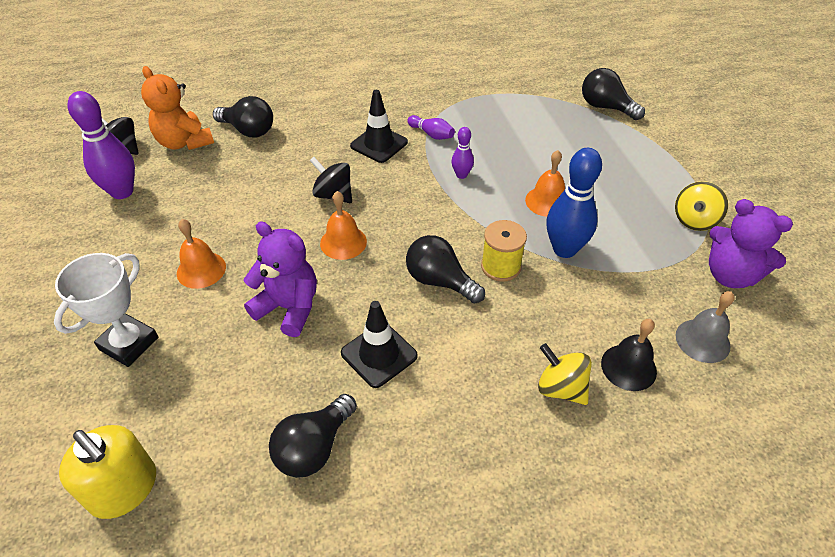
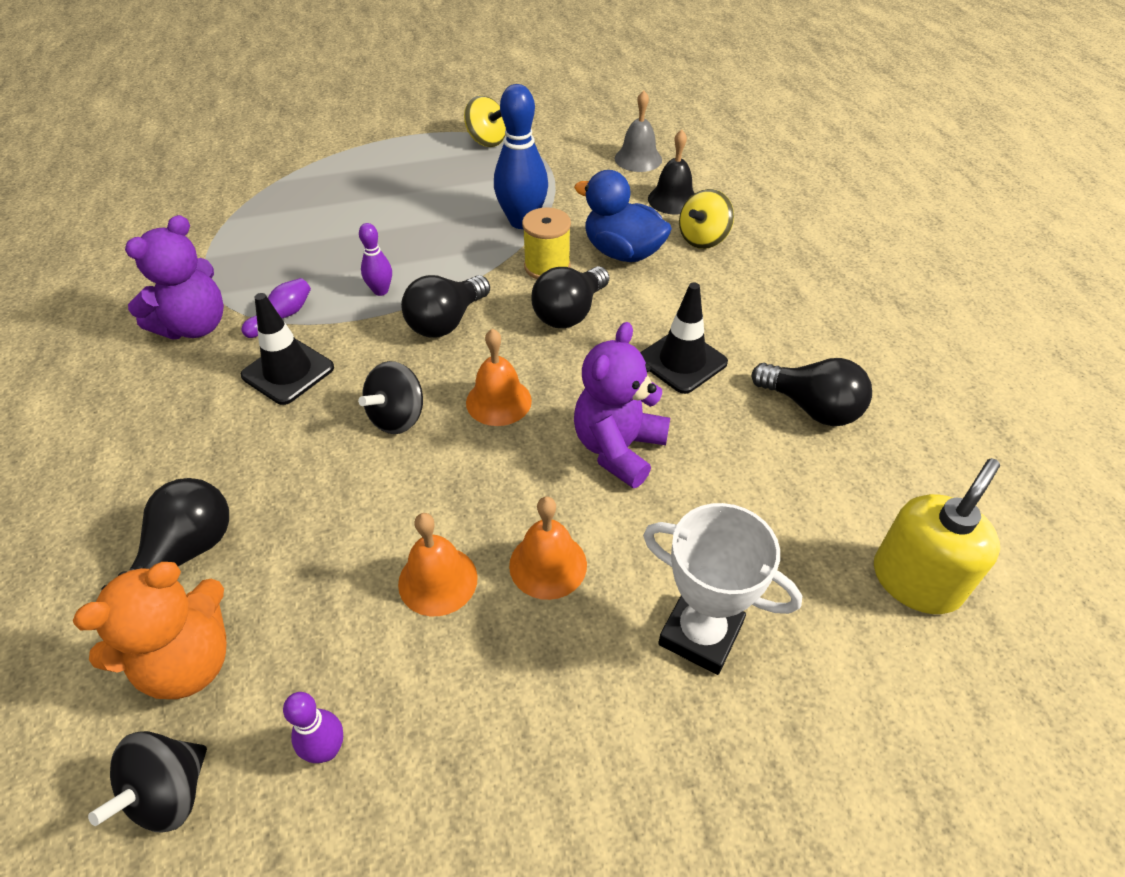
camera: 90 degrees left, 0 degrees up
(122, 192) = (326, 749): purple bowling pin -> purple bowling pin, size x0.52
(528, 320) = (622, 252): none -> blue duck
(547, 201) = (443, 227): orange bell -> orange bell (438, 580)
(605, 107) = (278, 170): black light bulb -> black light bulb (446, 322)
(730, 275) = (560, 134): purple teddy bear -> purple teddy bear (195, 326)

